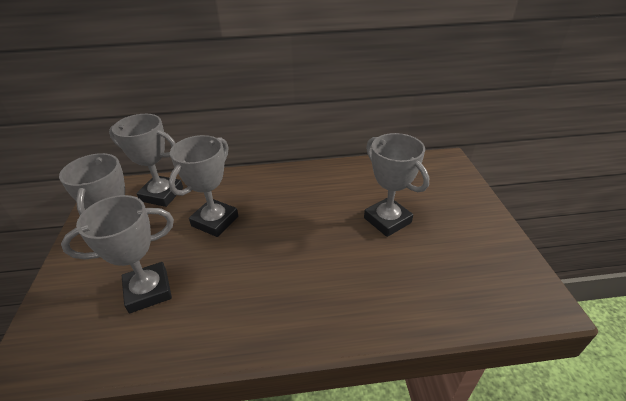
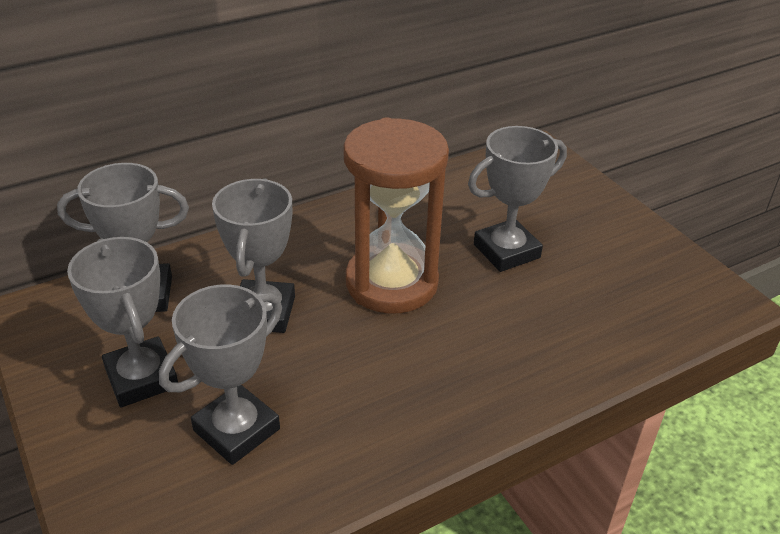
camera: 25 degrees left, 0 degrees up
(300, 222) = (391, 283): none -> brown hourglass
(387, 220) = (506, 251): grey trophy -> grey trophy turned 60 degrees counterclockwise

